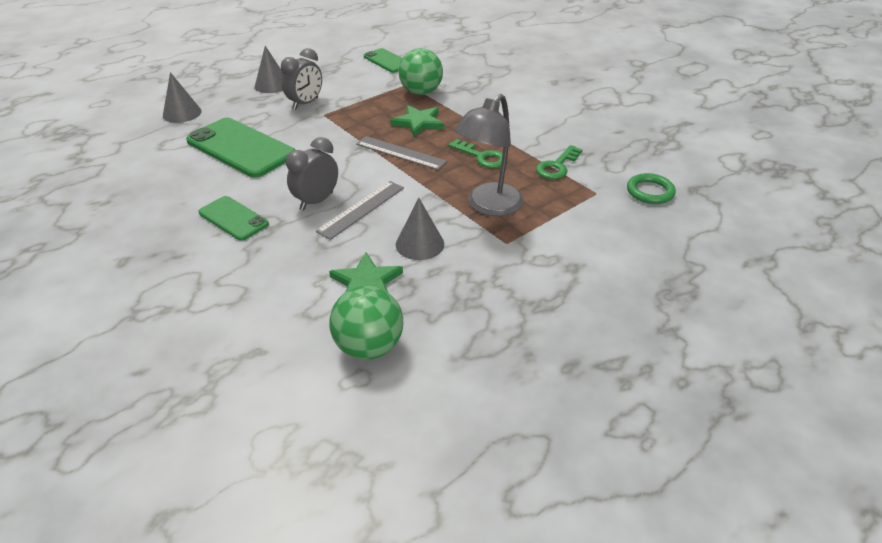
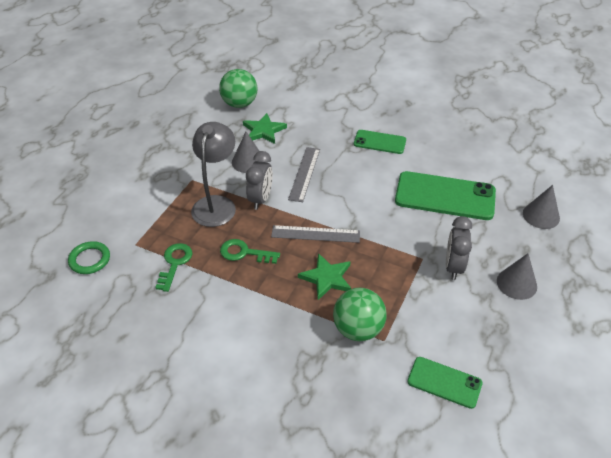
camera: 155 degrees right, 5 degrees up
(316, 201) = (340, 170): grey clock -> grey clock (260, 199)

